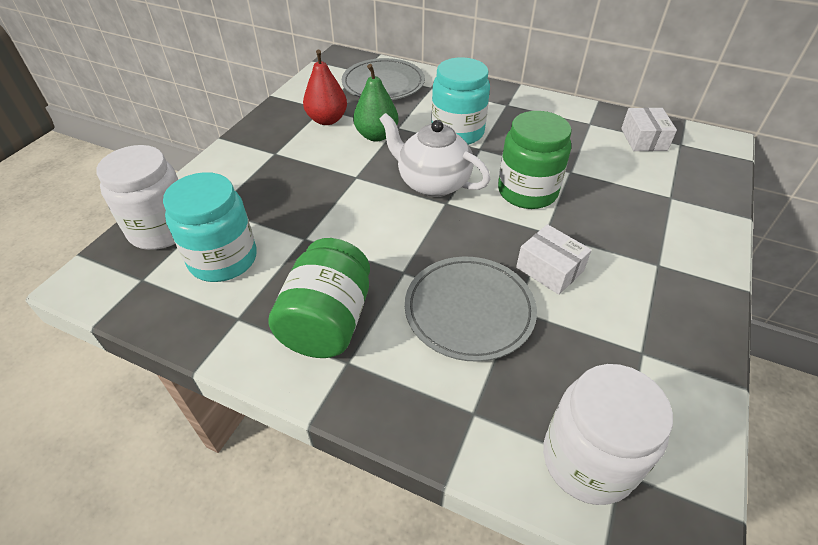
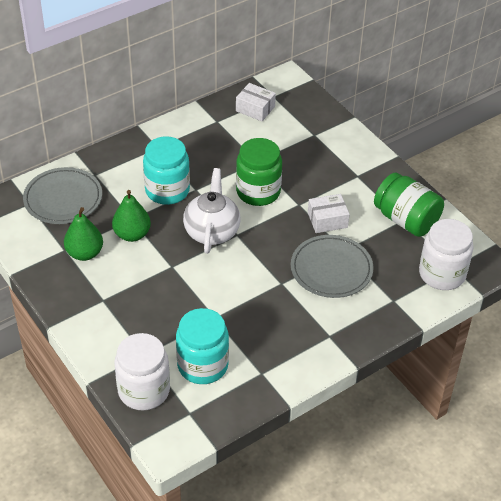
camera: 60 degrees left, 0 degrees up
(327, 120) = (84, 253): red pear -> green pear
(328, 321) = (294, 333): green jar -> green jar (406, 220)
(432, 183) = (212, 231): white teapot -> white teapot turned 120 degrees clockwise

